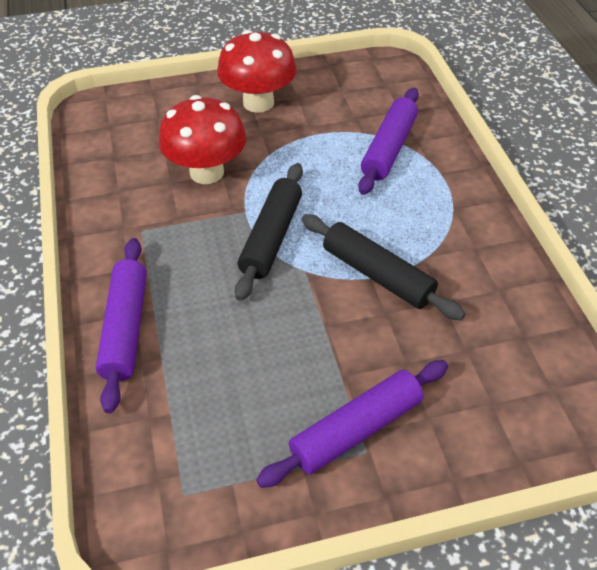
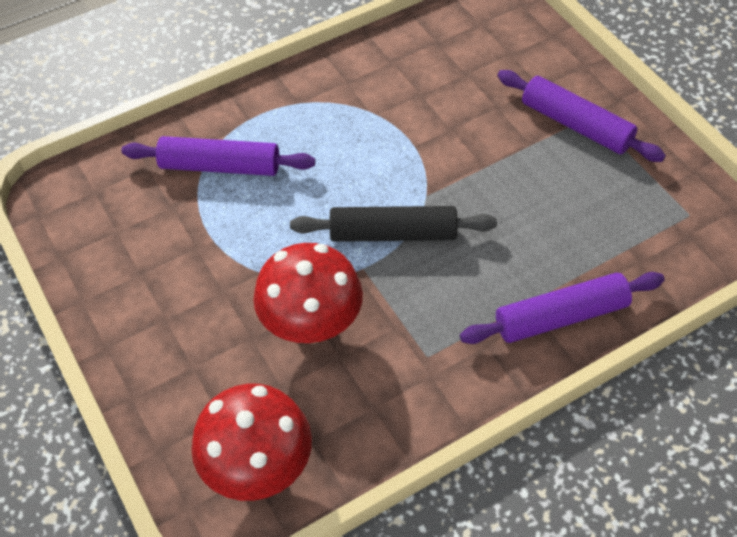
camera: 105 degrees left, 5 degrees up
(258, 102) = (161, 312): red mushroom -> red mushroom (258, 467)
(377, 275) = (409, 142): black rolling pin -> none

